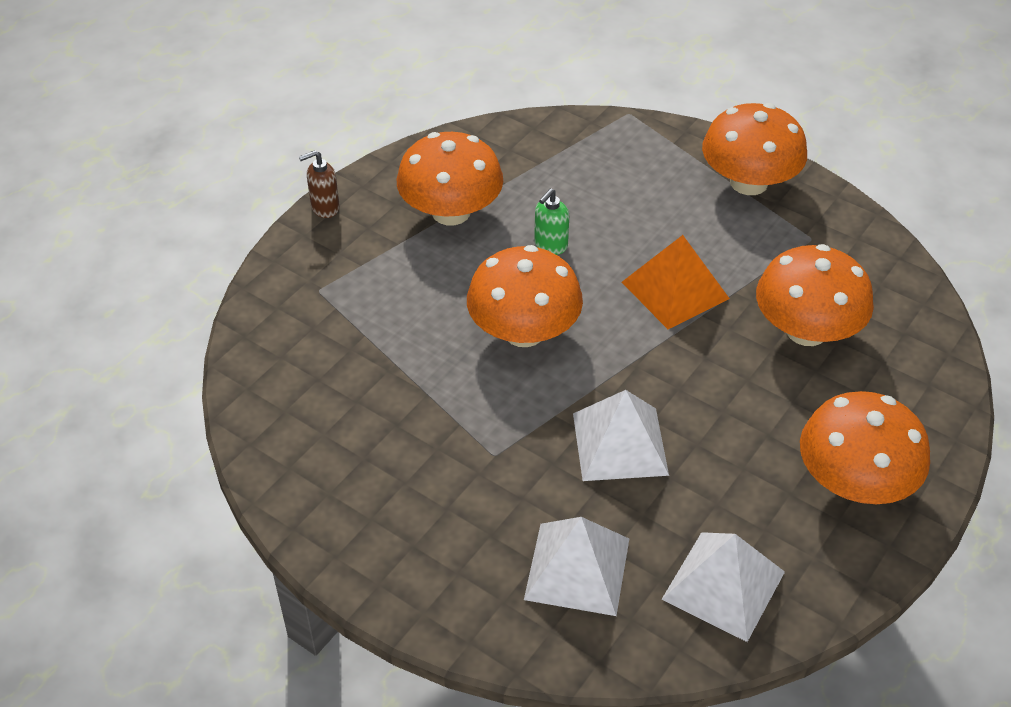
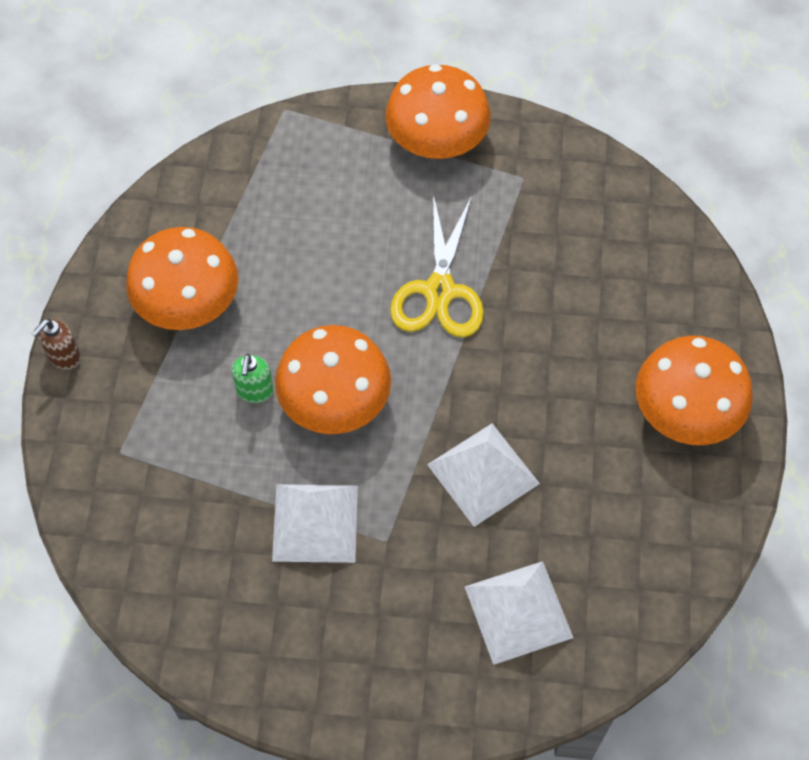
camera: 30 degrees left, 15 degrees up
(550, 245) = (302, 296): green soap dispenser -> green soap dispenser (255, 391)
(675, 290) = (439, 291): orange pyramid -> yellow scissors
(723, 585) = (638, 563): white pyramid -> white pyramid (315, 522)
(806, 330) = (570, 279): orange mushroom -> none

